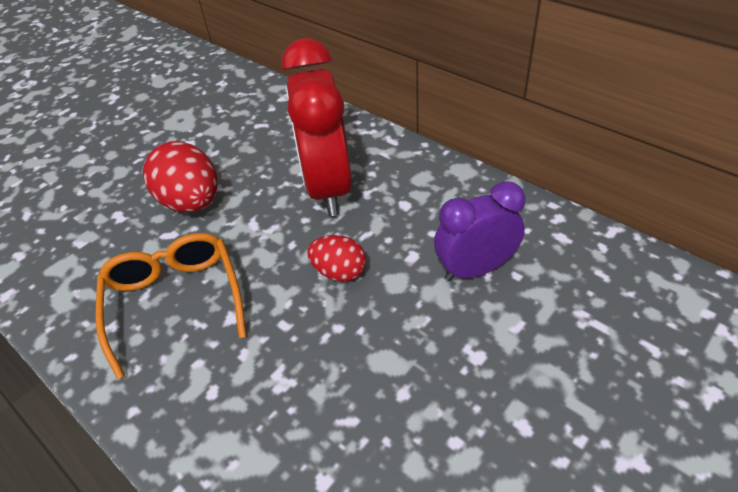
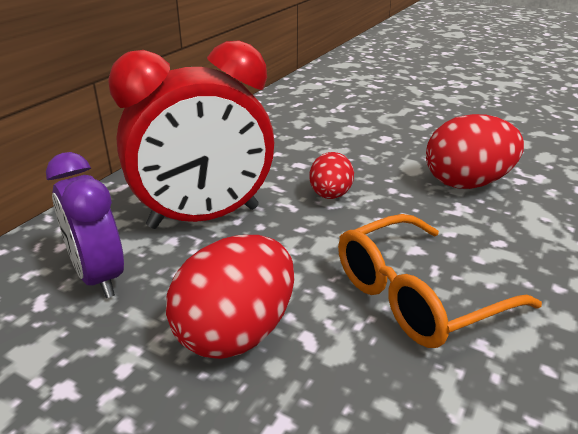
camera: 105 degrees left, 15 degrees down
(330, 409) = (467, 183): none -> red egg
(475, 269) = (306, 139): purple clock -> purple clock (98, 277)

